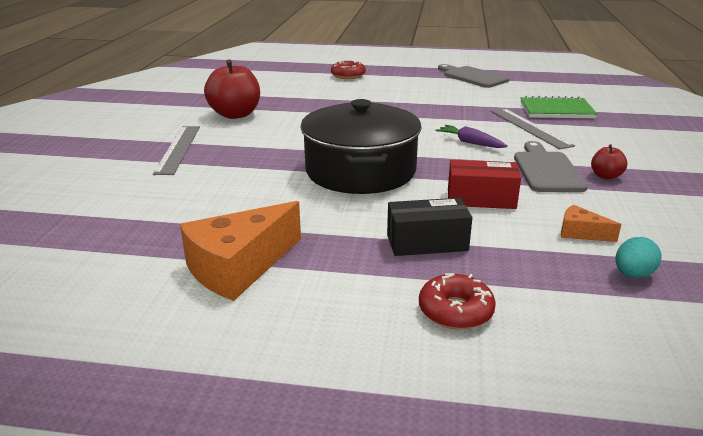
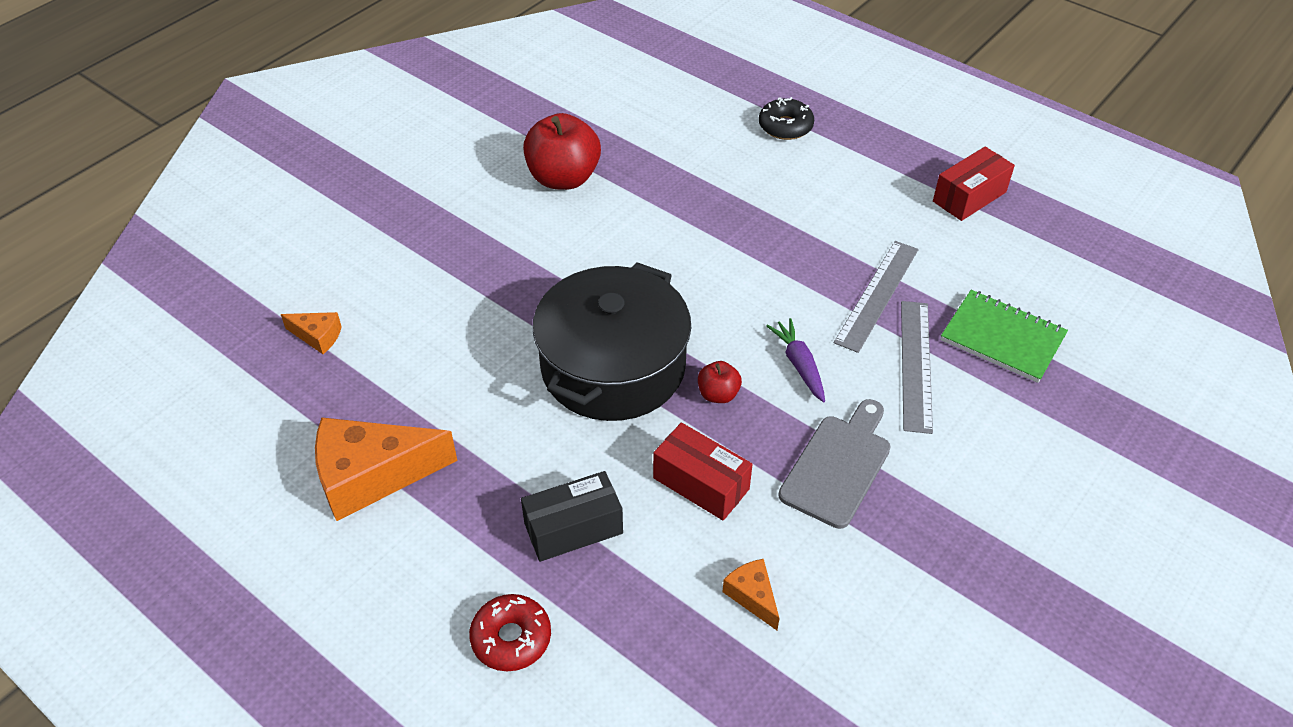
camera: 30 degrees right, 20 degrees up
(115, 215) = (317, 336): none -> orange cheese
(178, 149) = (450, 233): grey ruler -> grey ruler (877, 295)
(348, 75) = (785, 126): red donut -> black donut
(427, 243) = (573, 528): black box -> black box turned 45 degrees counterclockwise
(473, 77) = (969, 197): grey cutting board -> red box
(606, 176) = (902, 513): red apple -> red apple (718, 394)
(633, 274) = (735, 686): turquoise egg -> none

